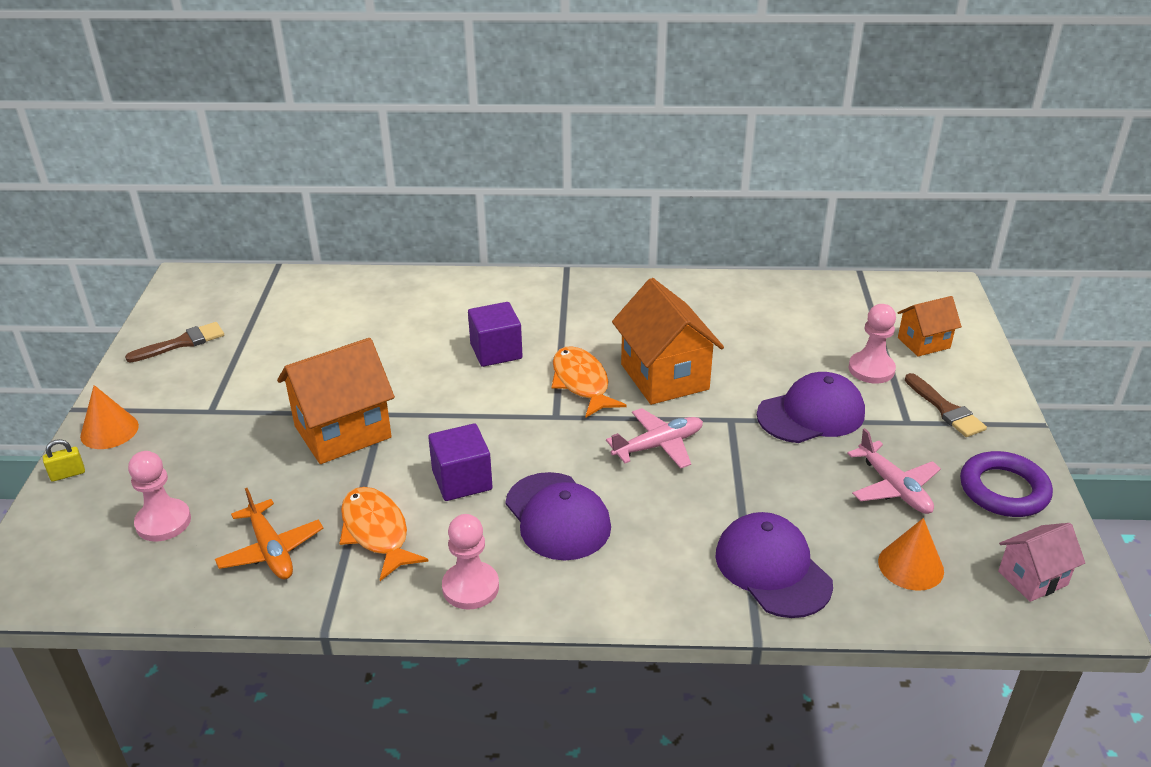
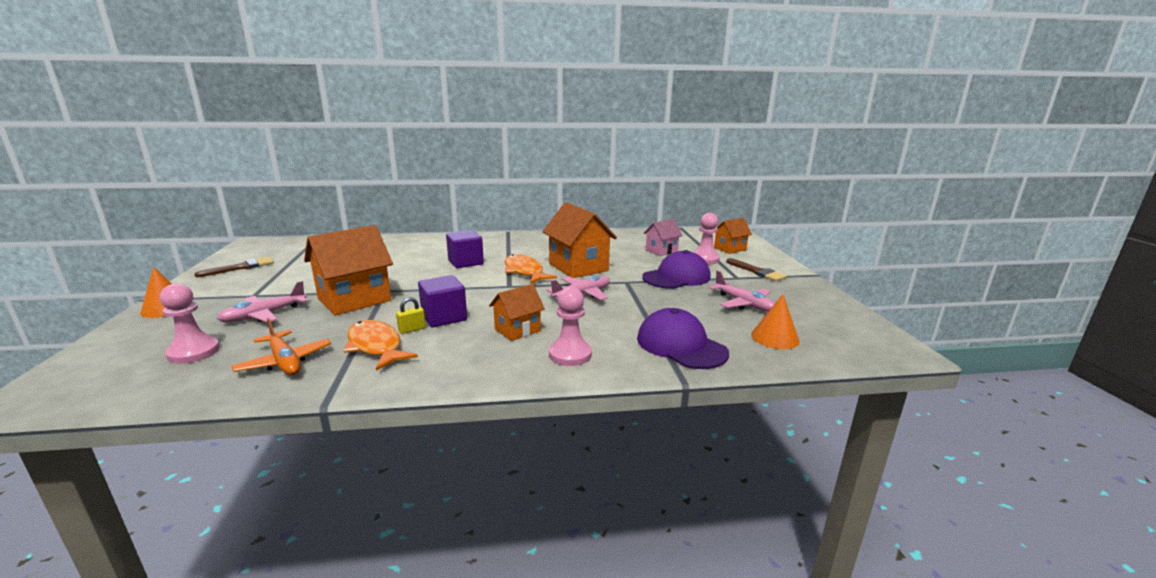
camera: 10 degrees left, 15 degrees down
(68, 474) = (119, 332): yellow padlock -> yellow padlock (412, 329)
(231, 456) = (264, 315): none -> pink plane
(470, 587) = (452, 371): pink pawn -> pink pawn (570, 354)
(557, 516) = (517, 330): purple cap -> orange house
(1003, 490) = (812, 301): purple ring -> none
(1032, 578) = (857, 338): pink house -> pink house (661, 251)

